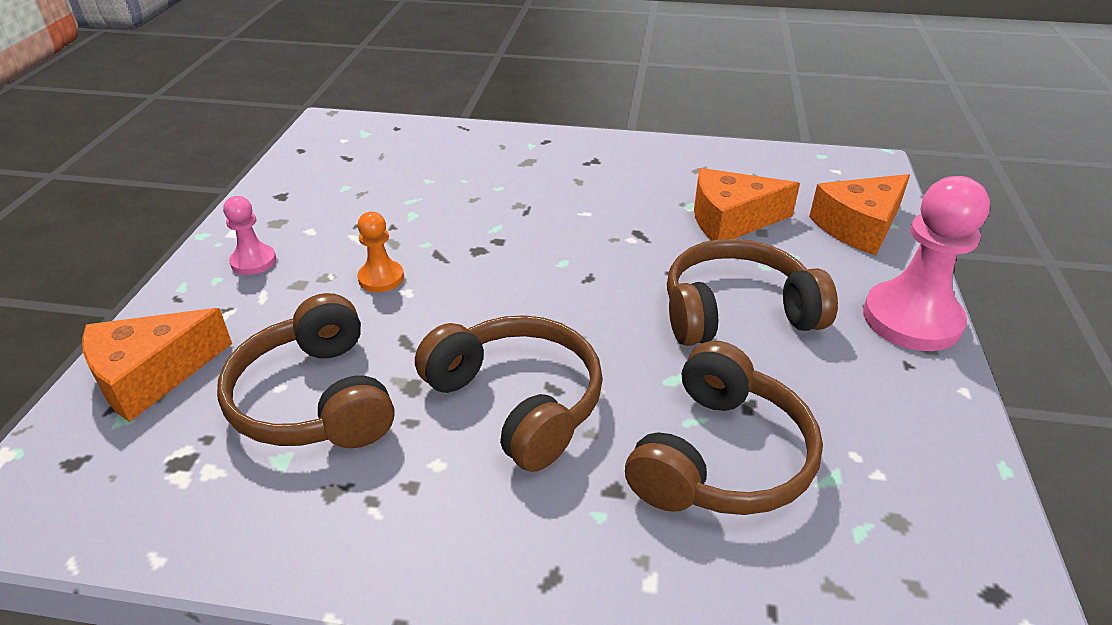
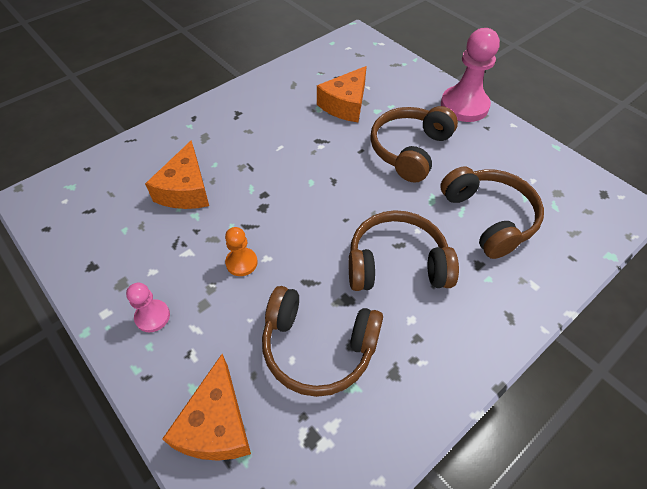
camera: 50 degrees left, 15 degrees up
(859, 226) = (394, 73): orange cheese -> orange cheese (186, 189)

